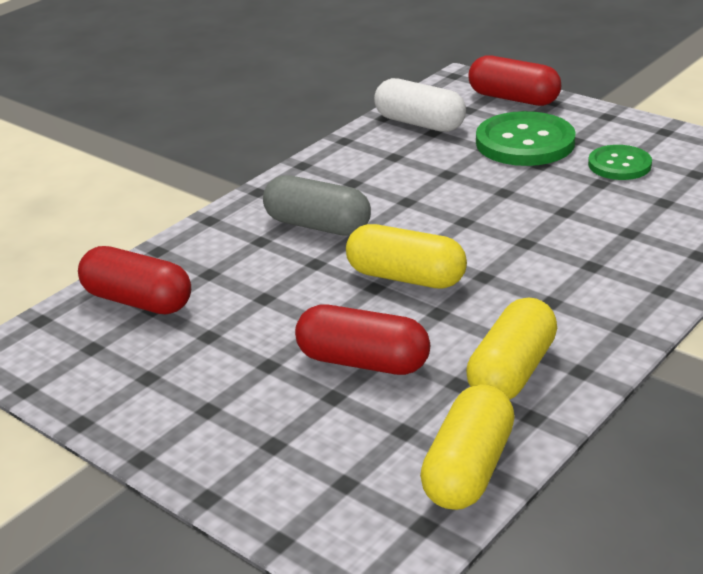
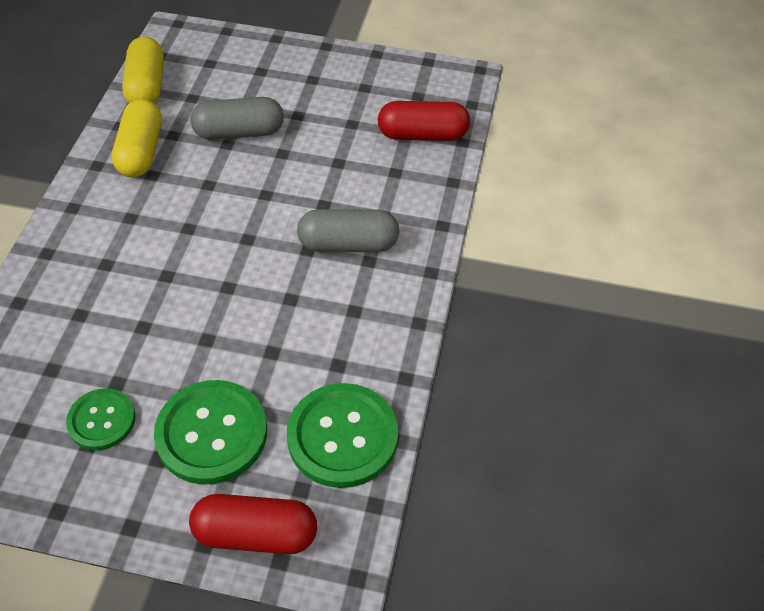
camera: 150 degrees right, 20 degrees up
(363, 362) = (239, 132): red capsule -> grey capsule
(406, 277) = (246, 209): yellow capsule -> none
(420, 123) = (342, 437): white capsule -> green button

